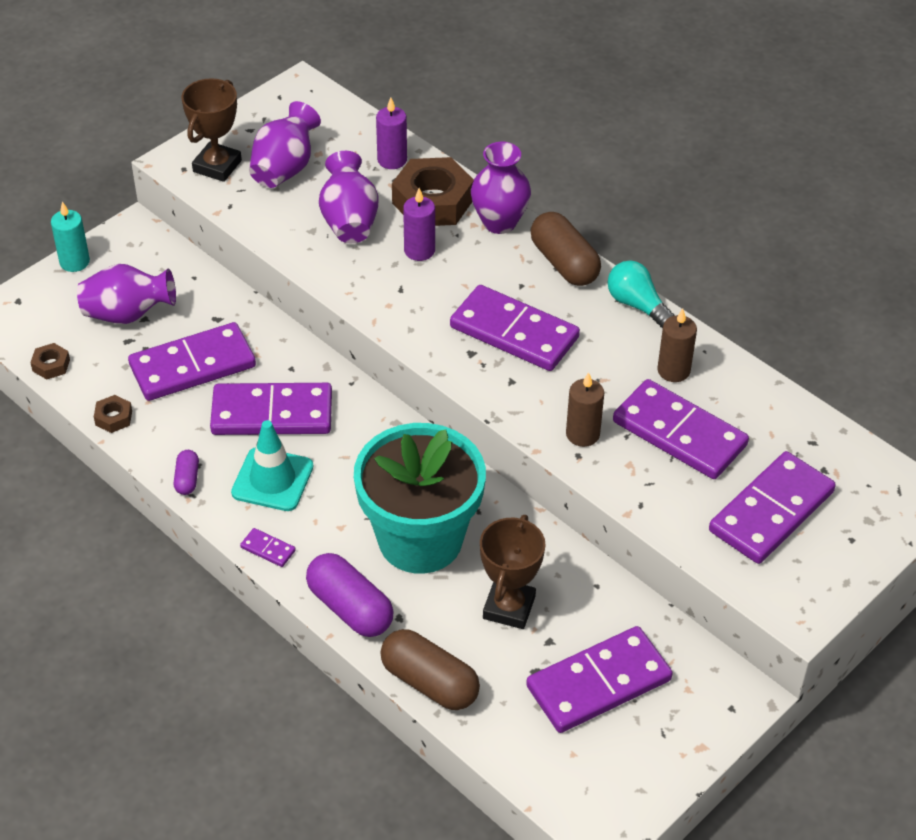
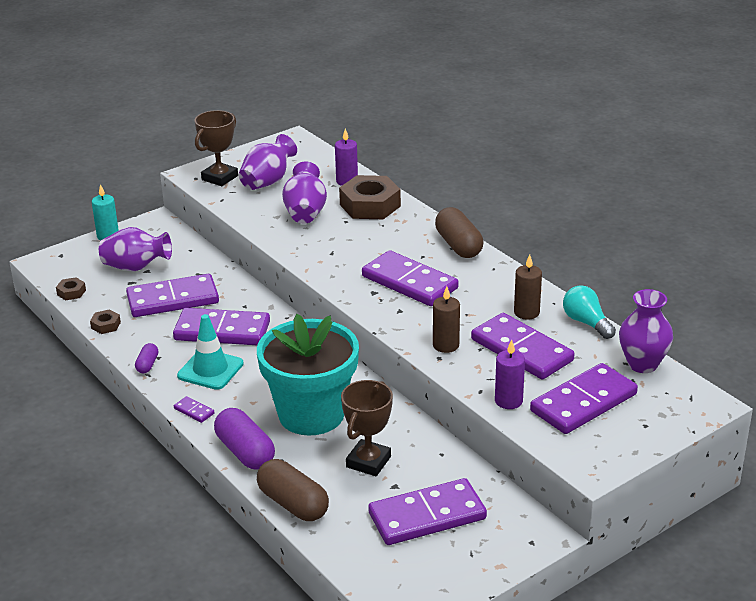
camera: 10 degrees right, 15 degrees down
(419, 250) = (352, 232): purple candle -> purple candle (508, 401)
(499, 222) = (416, 220): purple vase -> purple vase (642, 364)
(637, 305) = (508, 272): turquoise light bulb -> turquoise light bulb (586, 323)

